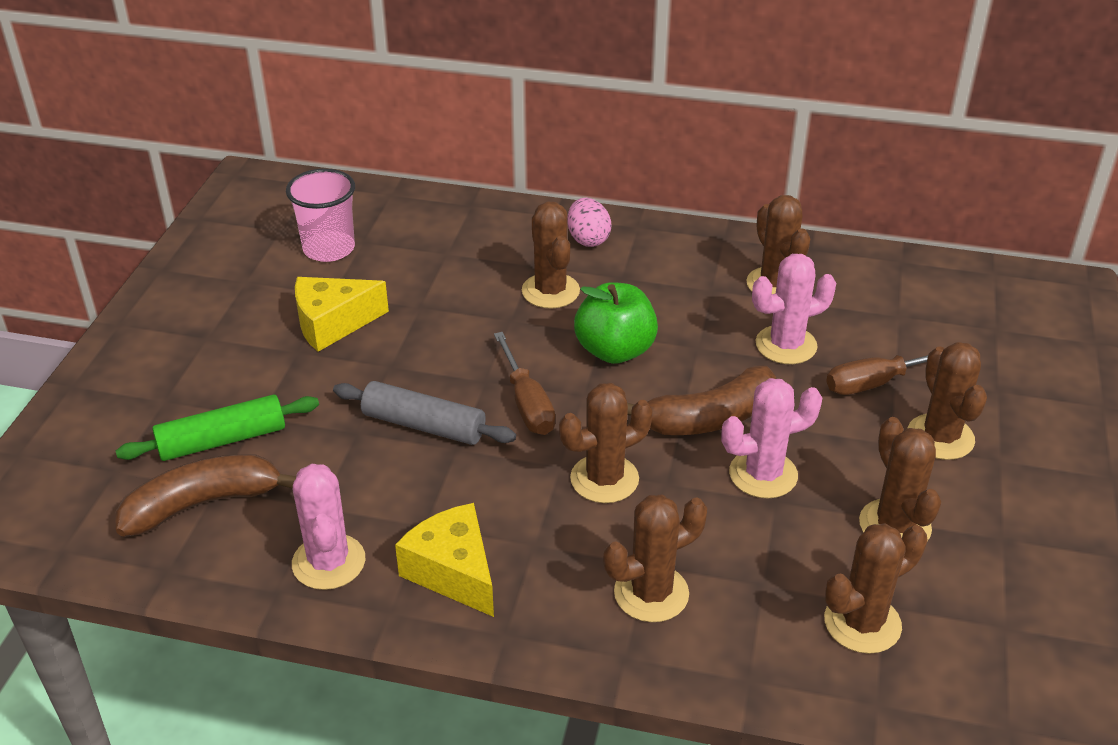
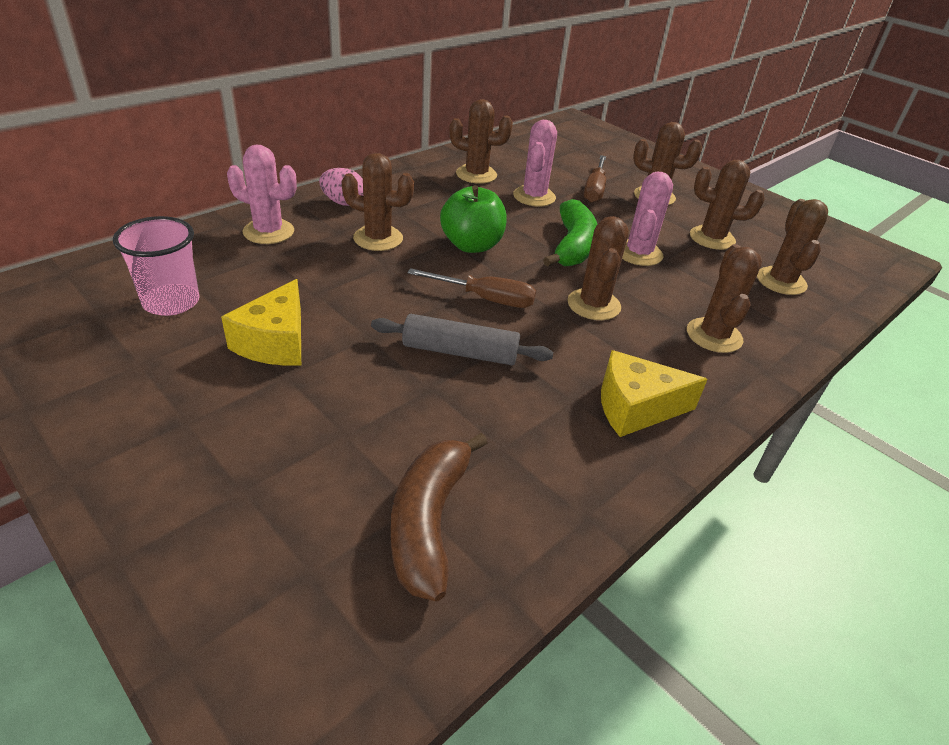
camera: 60 degrees left, 0 degrees up
(222, 440) = (351, 471): green rolling pin -> none
(328, 562) = (575, 469): pink cactus -> pink cactus (268, 232)
(423, 425) = (460, 352): grey rolling pin -> grey rolling pin turned 45 degrees clockwise
(709, 418) = (572, 246): brown banana -> green banana

